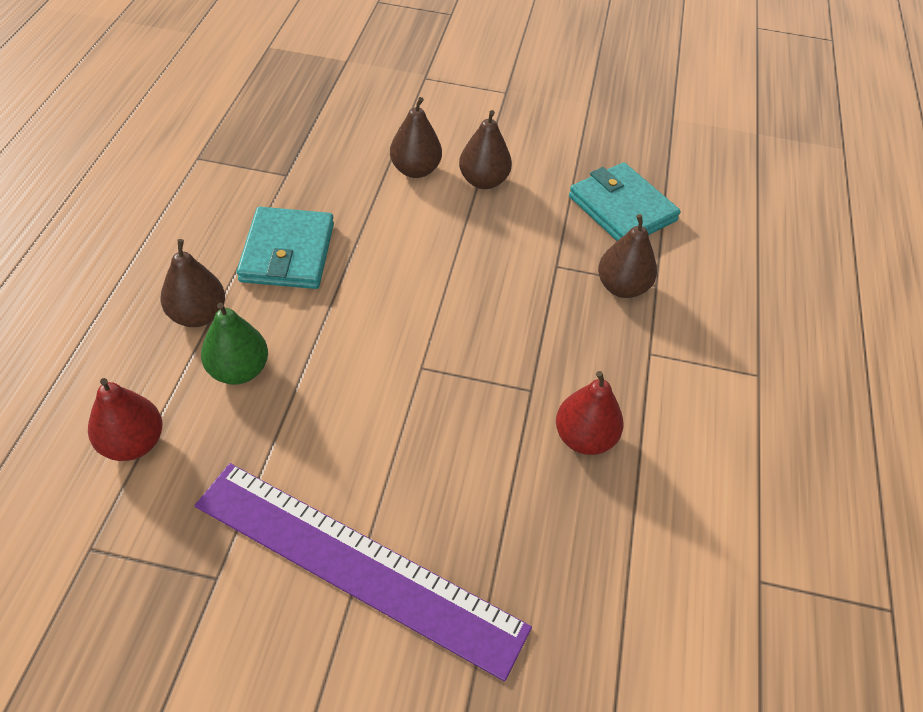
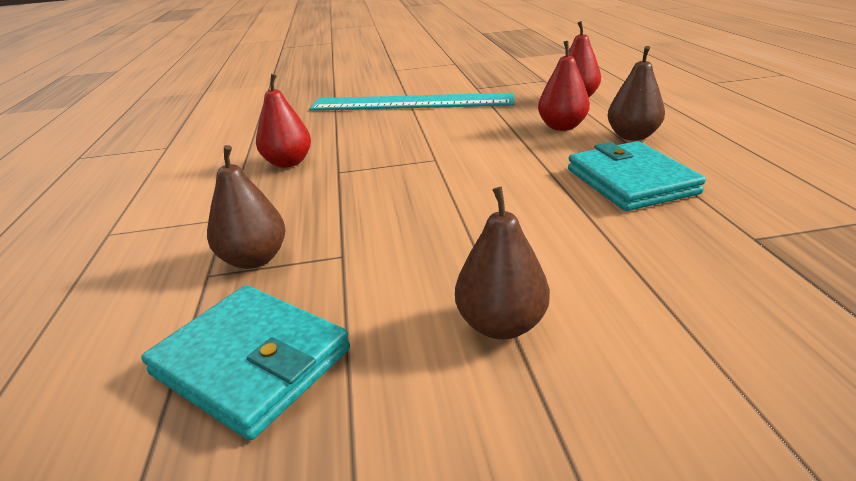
camera: 165 degrees right, 20 degrees down
(238, 370) = (562, 127): green pear -> red pear
(358, 564) = (411, 103): purple ruler -> turquoise ruler
(415, 170) = (614, 303): brown pear -> none

